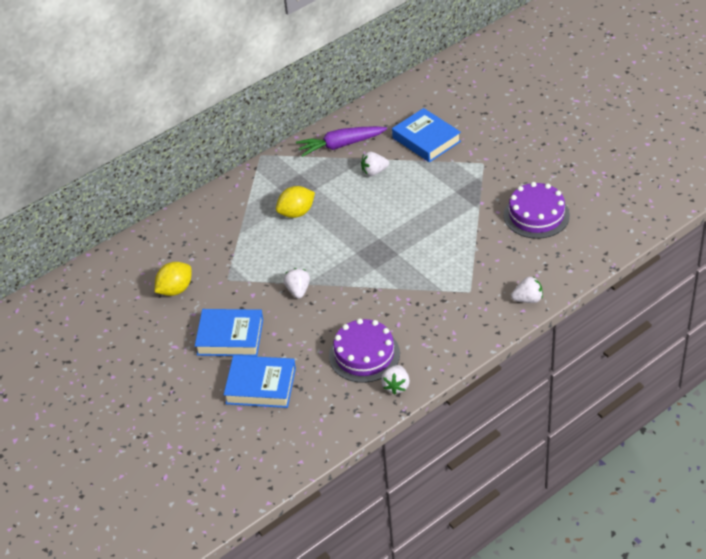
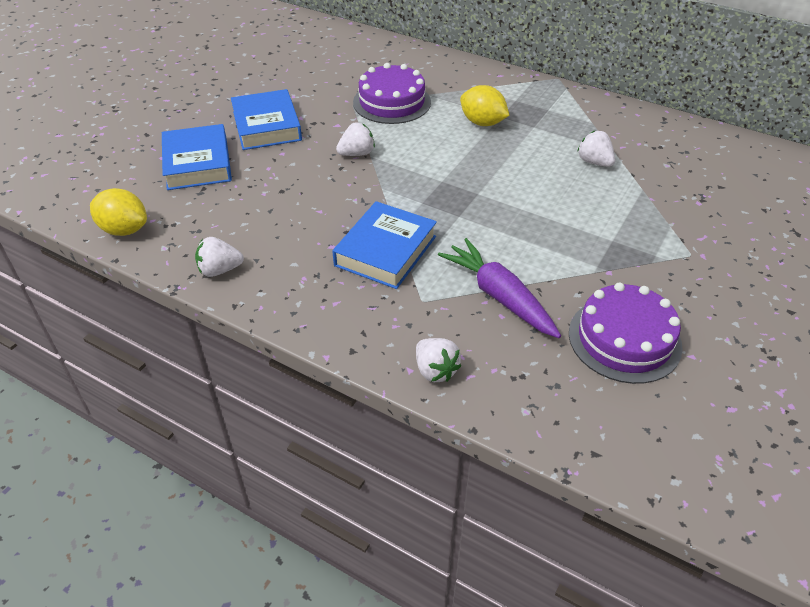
camera: 65 degrees right, 0 degrees up
(175, 289) = (323, 77): yellow lemon -> yellow lemon (124, 230)
(341, 145) = (620, 126): purple carrot -> purple carrot (499, 296)
(364, 355) = (268, 229): purple cake -> purple cake (392, 102)
(426, 139) = (691, 191): blue book -> blue book (385, 251)

